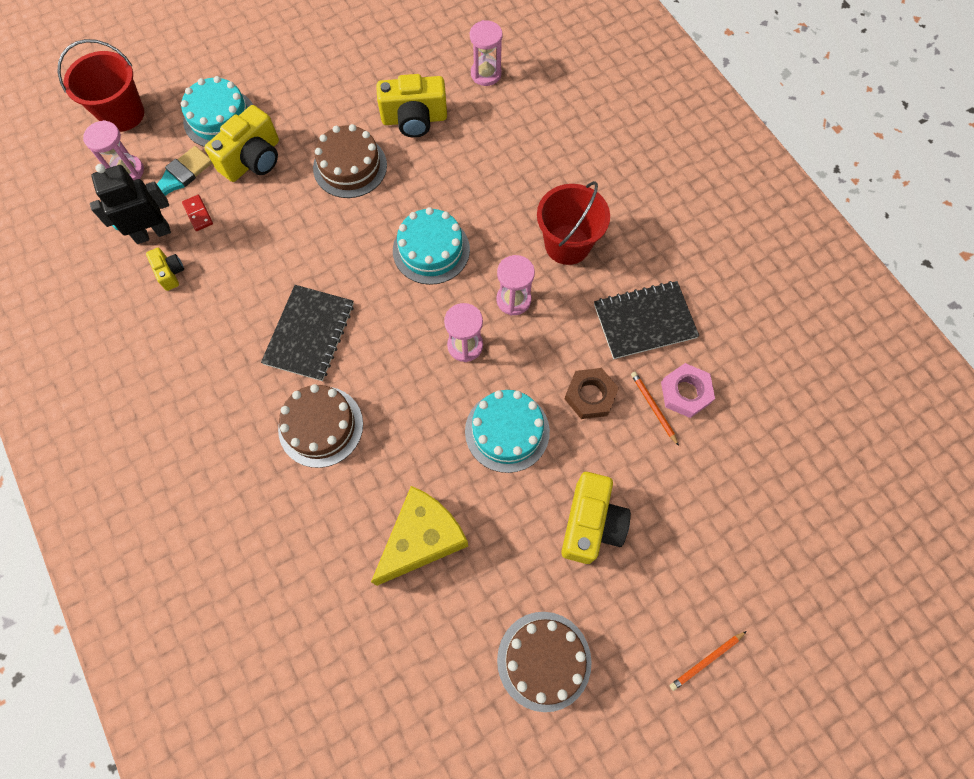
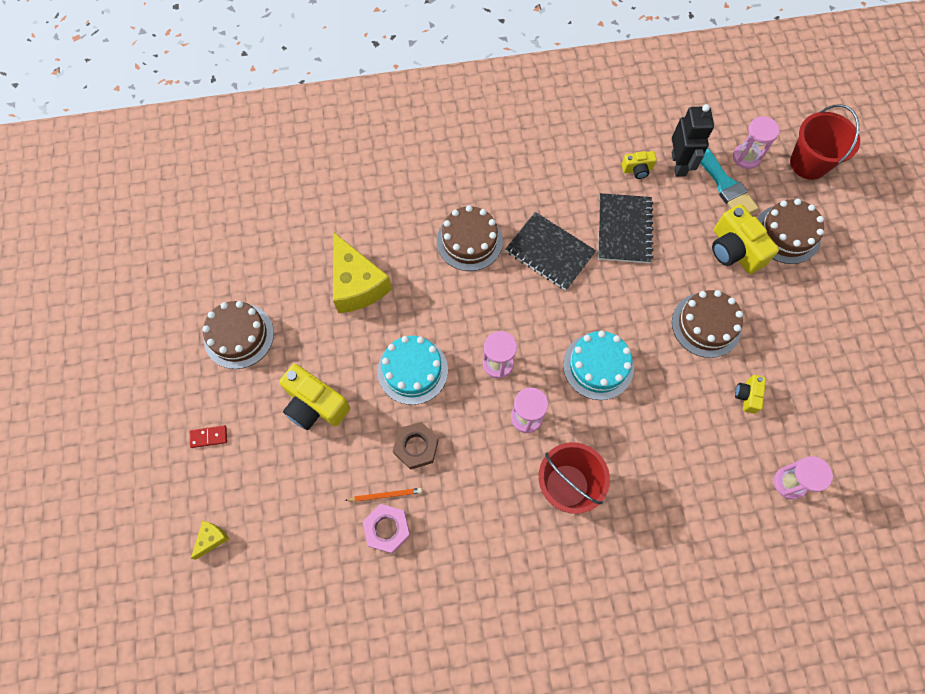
camera: 110 degrees right, 0 degrees up
(198, 214) = (688, 198): red domino -> red domino (209, 437)
(220, 118) = (786, 234): turquoise cake -> brown cake
(414, 119) = (747, 396): yellow camera -> yellow camera, size x0.53
(644, 321) = (466, 523): black notebook -> black notebook (624, 229)
(706, 661) = (183, 447): orange pencil -> none
(784, 572) = (212, 539): none -> yellow cheese

